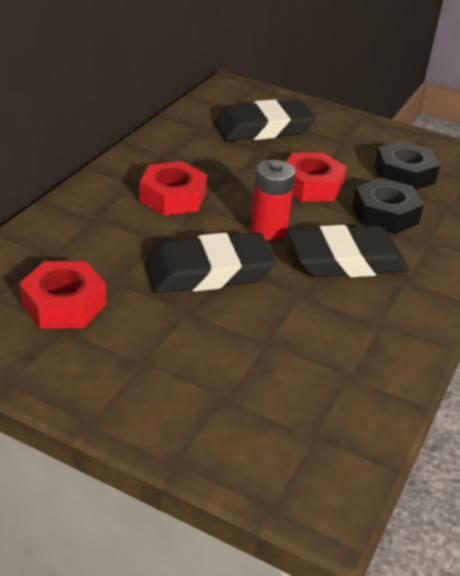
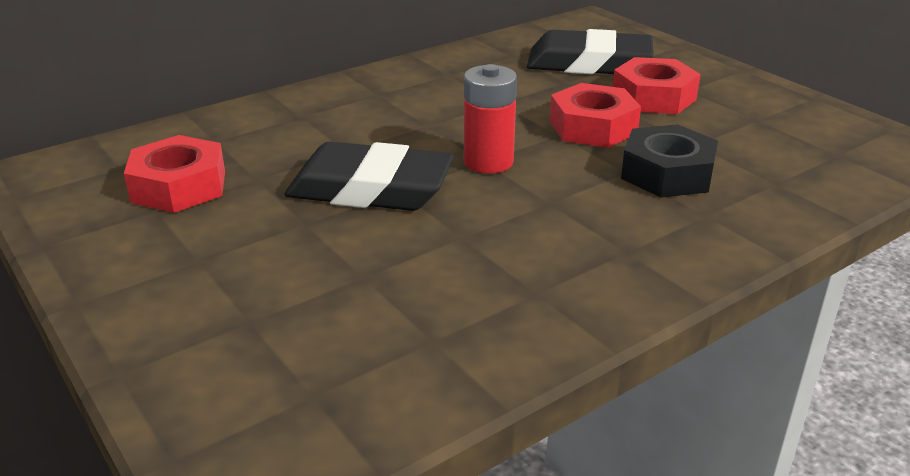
camera: 30 degrees right, 5 degrees down
(172, 197) = (407, 111): red nut -> red nut (653, 97)
(345, 260) = (559, 212): black eraser -> none
(404, 174) = (740, 136): black nut -> none

